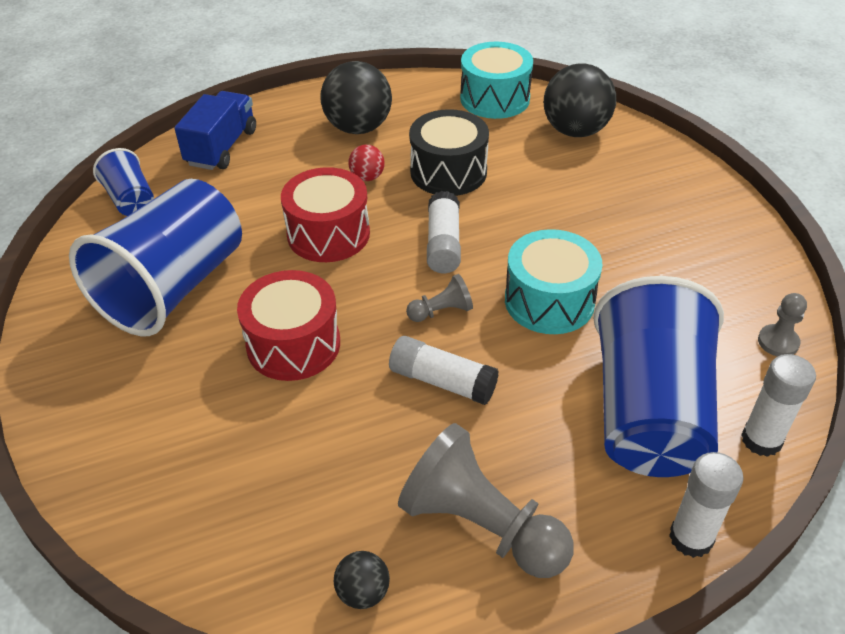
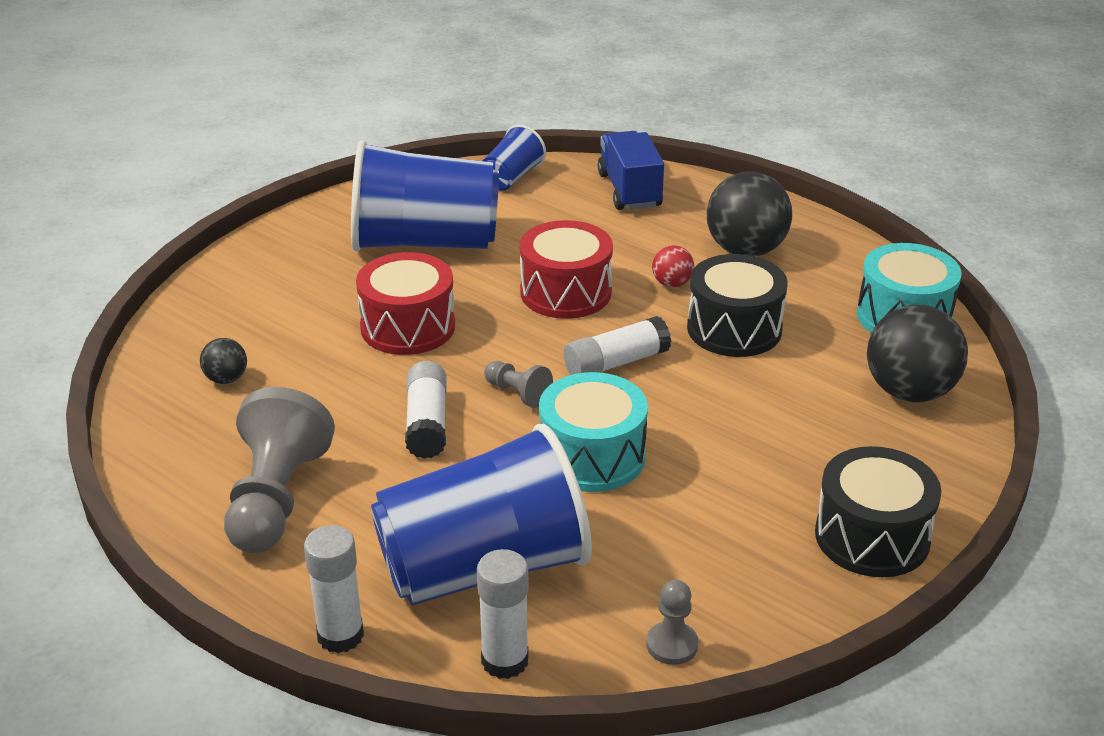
camera: 60 degrees right, 10 degrees down
(222, 147) = (629, 190): blue truck -> blue truck turned 90 degrees counterclockwise
(363, 592) = (174, 457): black ball -> black ball (226, 379)
(710, 208) = (872, 537): none -> black drum

